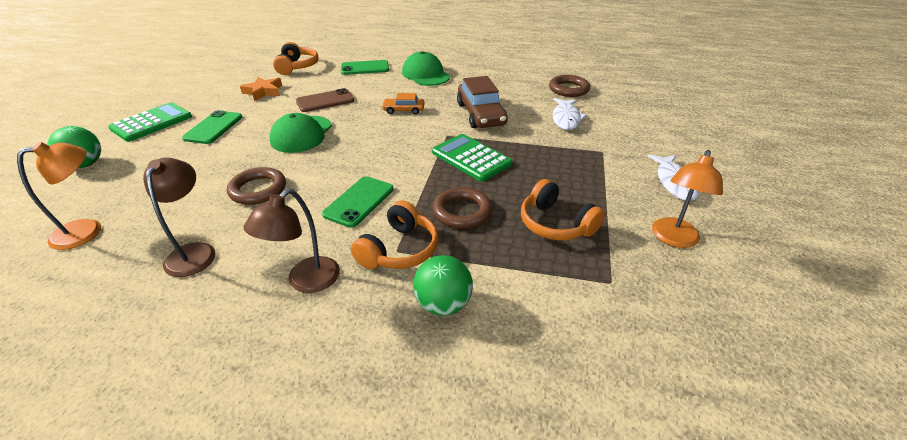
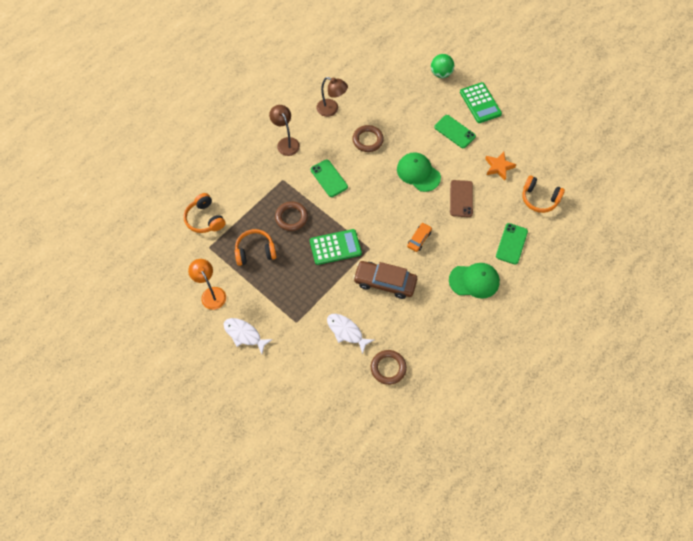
camera: 120 degrees right, 25 degrees up
(88, 231) = (373, 75): orange lamp -> none
(399, 250) = (282, 181): orange headphones -> orange headphones (205, 219)
(443, 304) = (241, 182): green ball -> none

